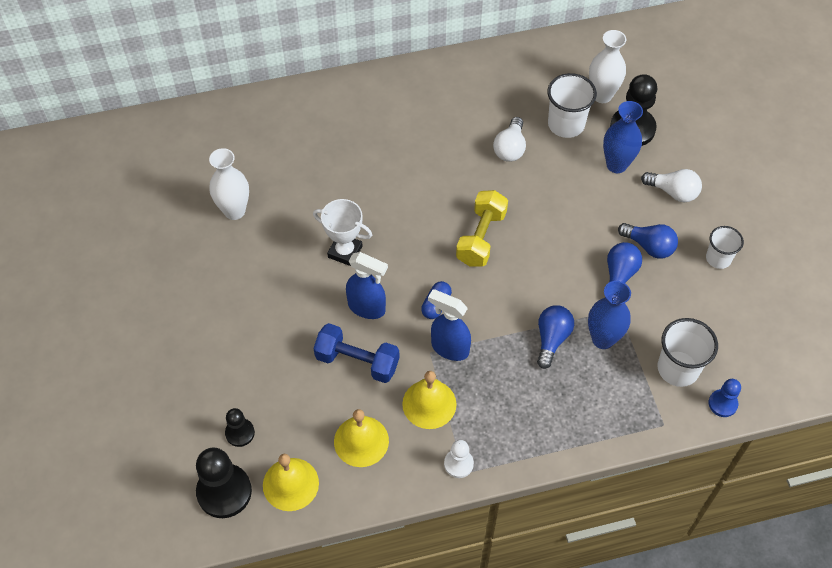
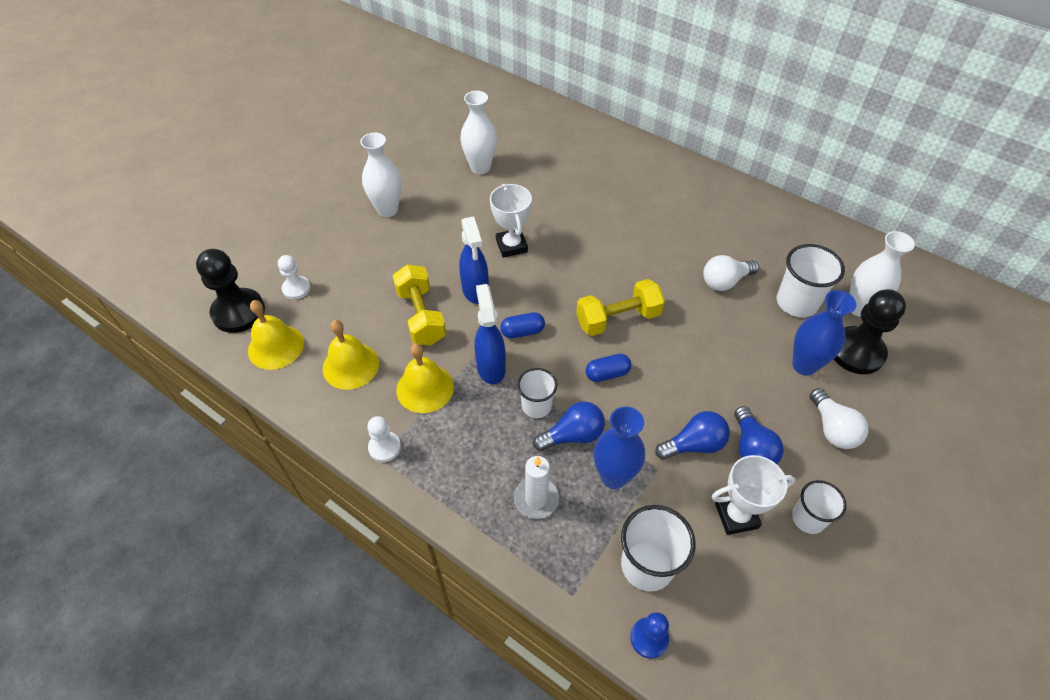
camera: 50 degrees right, 5 degrees down
(214, 310) = (387, 210): none -> white vase
(240, 433) = (296, 288): black pawn -> white pawn
(357, 361) = (421, 316): blue dumbbell -> yellow dumbbell
(509, 343) = (536, 406): none -> white cup
(521, 281) = (607, 374): none -> blue capsule
(581, 397) = (536, 499): none -> white candle
(686, 294) = (736, 516): none -> white trophy

